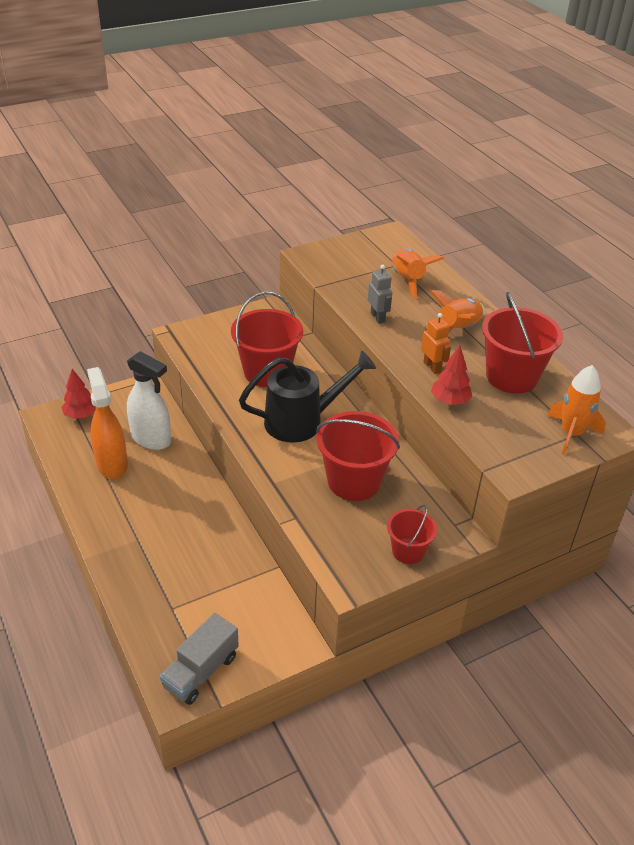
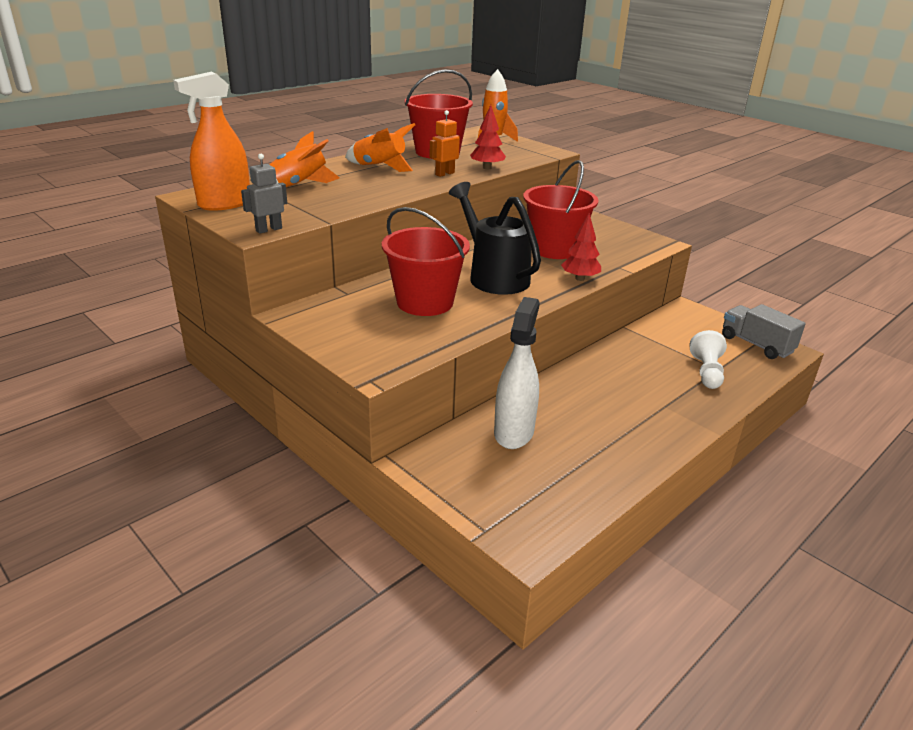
camera: 105 degrees left, 10 degrees down
(81, 415) = (505, 509): red tree -> red tree (580, 278)
(112, 464) = (576, 453): orange spray bottle -> orange spray bottle (224, 204)
(171, 596) = (706, 372): none -> white pawn
(201, 671) = (756, 344): grey truck -> grey truck turned 150 degrees counterclockwise
(378, 317) = (377, 194): grey robot -> grey robot (268, 229)
(408, 551) = (608, 227): red bucket -> none

